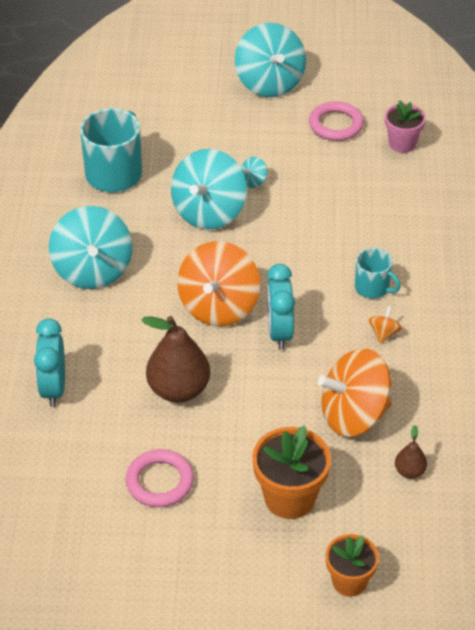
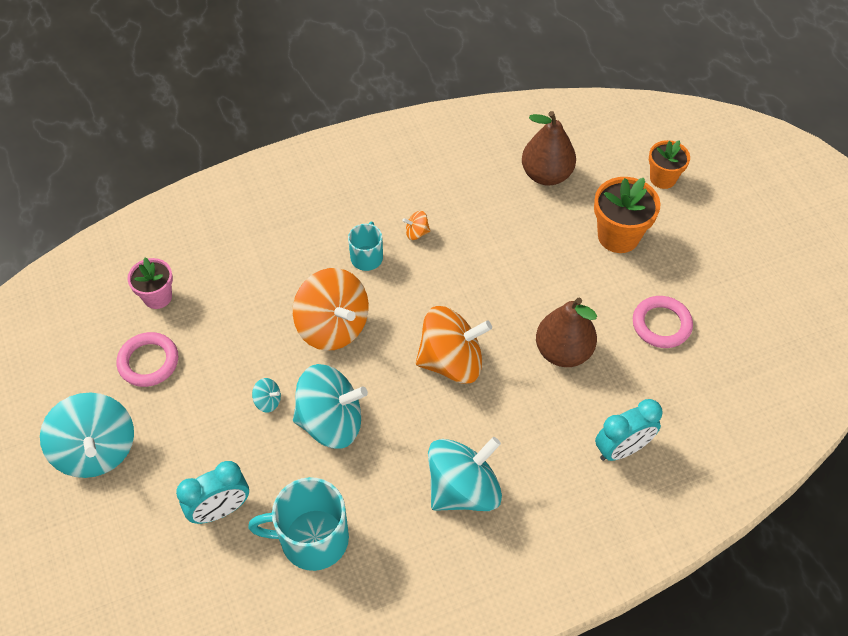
camera: 115 degrees left, 10 degrees up
(269, 83) = (96, 450): turquoise spinning top -> turquoise spinning top turned 105 degrees clockwise
(279, 332) = (456, 305): turquoise clock -> turquoise clock (220, 510)
(354, 415) = (514, 224): orange spinning top -> orange spinning top (333, 326)
(409, 471) = (546, 175): brown pear -> brown pear, size x2.08

